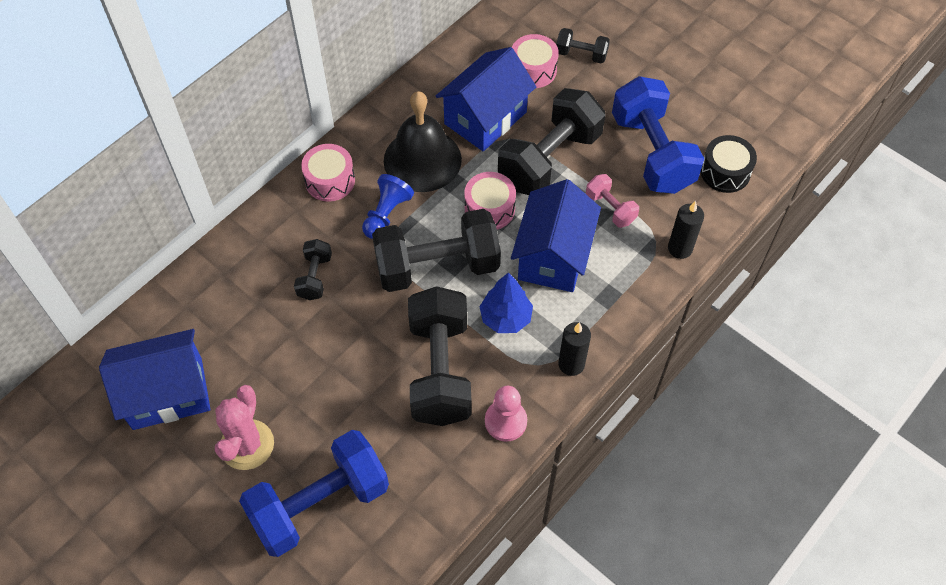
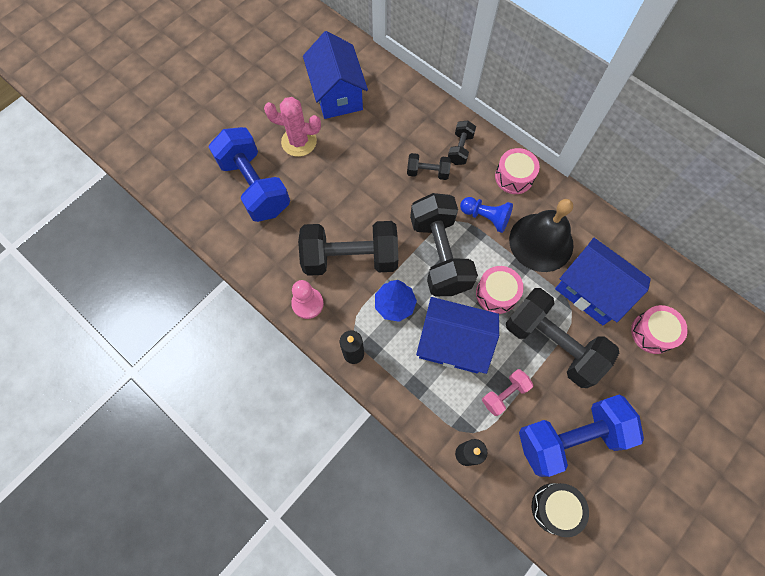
camera: 90 degrees right, 10 degrees up
(581, 54) = (679, 377): black dumbbell -> black dumbbell (460, 149)

